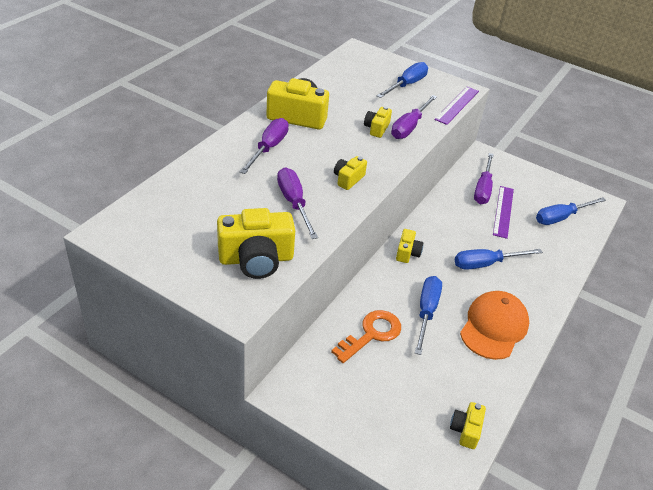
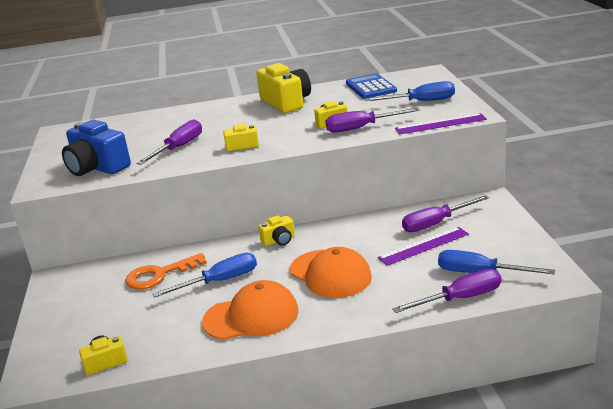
camera: 55 degrees right, 15 degrees down
(256, 259) = (97, 167): yellow camera -> blue camera
(268, 148) = (228, 115): purple screwdriver -> purple screwdriver (460, 298)
(341, 78) = (371, 87): none -> blue calculator
(372, 334) = (159, 275): orange key -> orange key turned 150 degrees clockwise
(486, 264) = (330, 274): blue screwdriver -> orange cap

